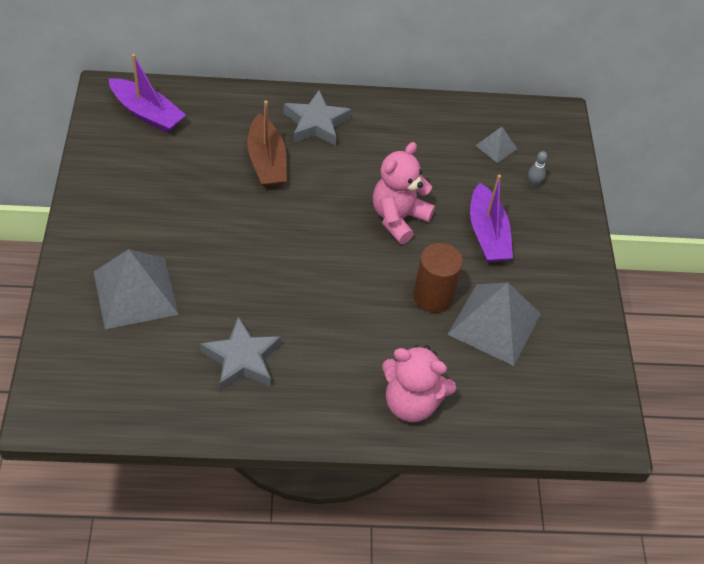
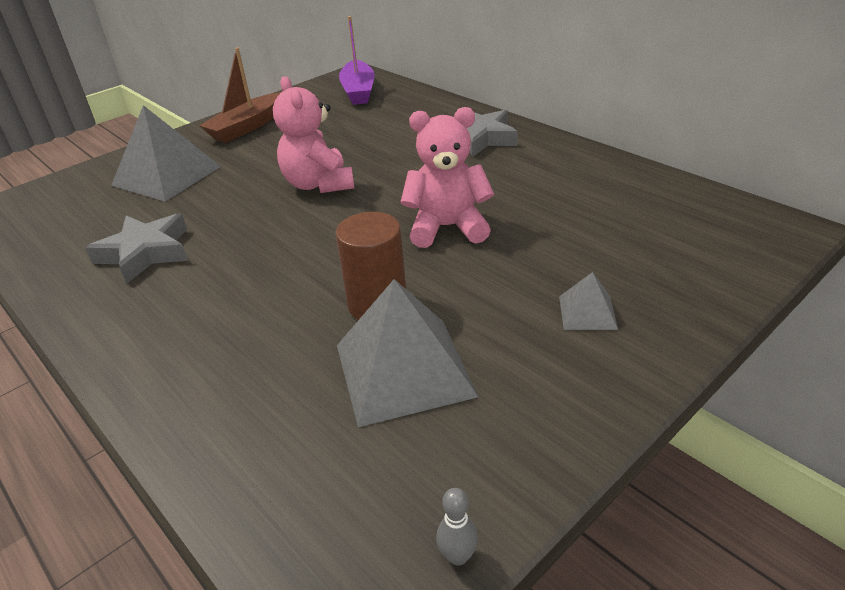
camera: 55 degrees right, 15 degrees down
(266, 161) = (396, 145): brown boat -> brown boat (246, 127)
(411, 403) = (197, 380): pink teddy bear -> pink teddy bear (319, 184)
(487, 234) = (527, 285): purple boat -> none
(496, 147) = (653, 221): grey pyramid -> grey pyramid (587, 312)
(533, 183) = (660, 270): grey bowling pin -> grey bowling pin (458, 556)

